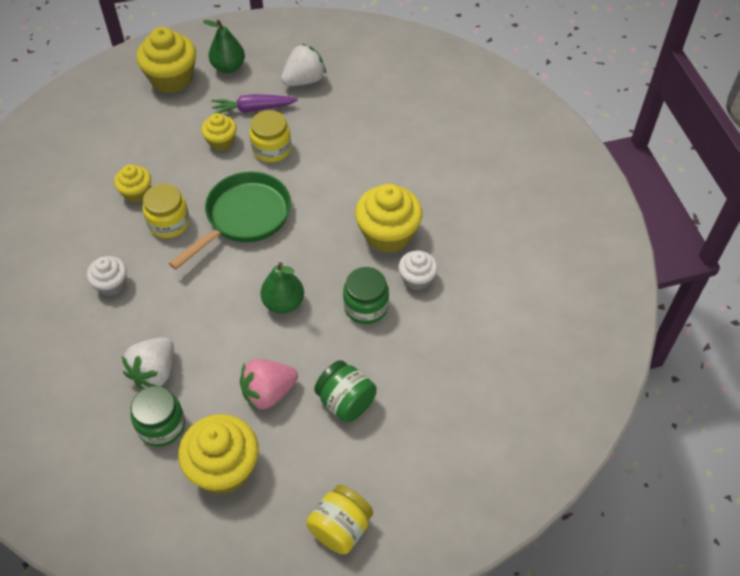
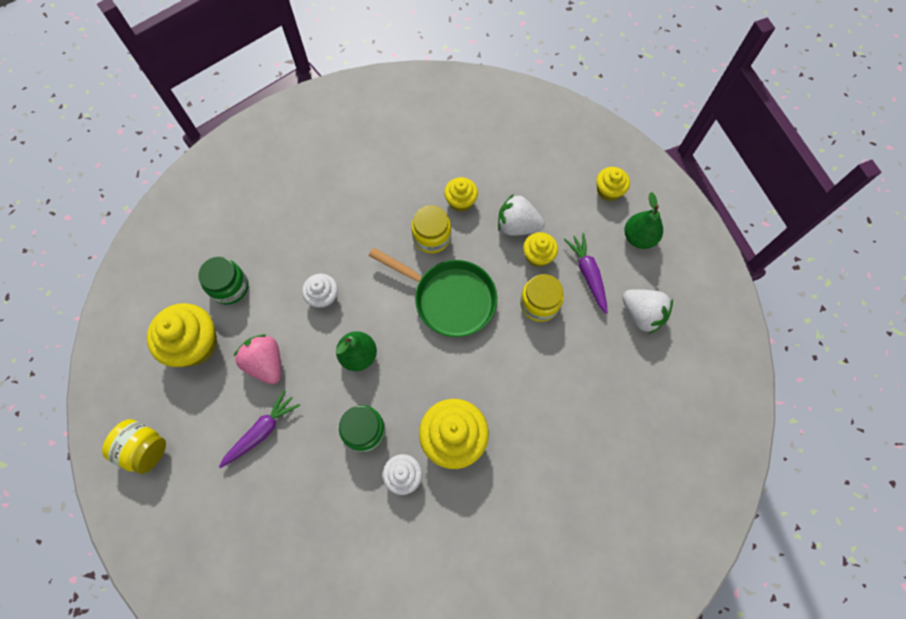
camera: 80 degrees right, 15 degrees up
(111, 284) = (359, 211): white cupcake -> white cupcake (323, 297)
(154, 372) = (278, 268): white strawberry -> white strawberry (517, 225)
(171, 78) = (608, 191): yellow cupcake -> yellow cupcake, size x0.57
(346, 402) = (262, 431): green jar -> purple carrot

